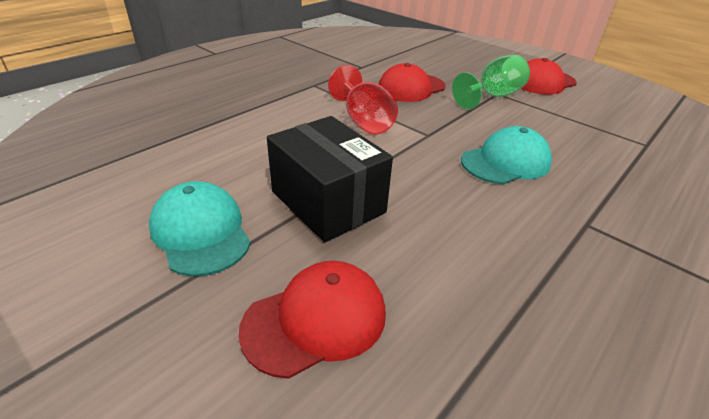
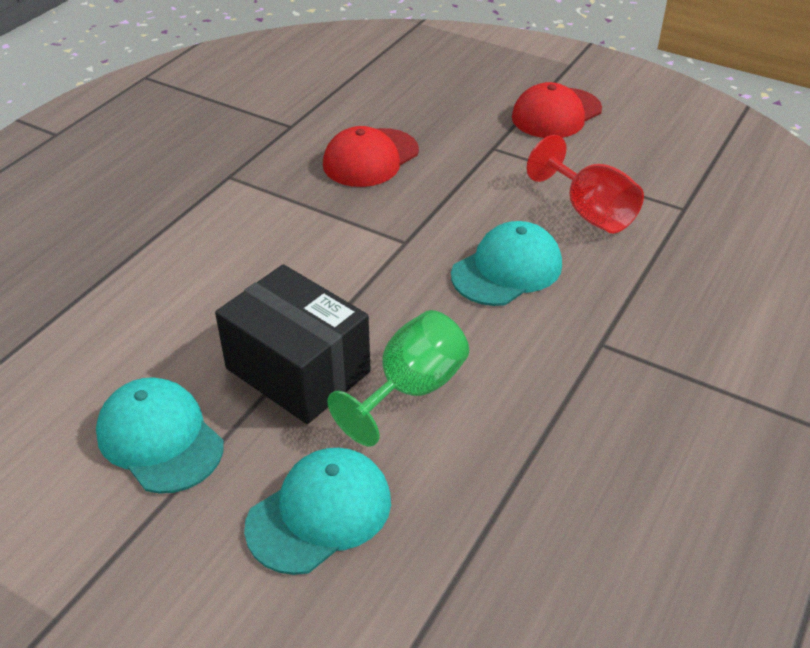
camera: 10 degrees left, 5 degrees up
(315, 320) = (319, 513): red cap -> turquoise cap
(364, 121) = (316, 234): red goblet -> red goblet (589, 212)
(492, 96) = (486, 155): green goblet -> green goblet (411, 389)

